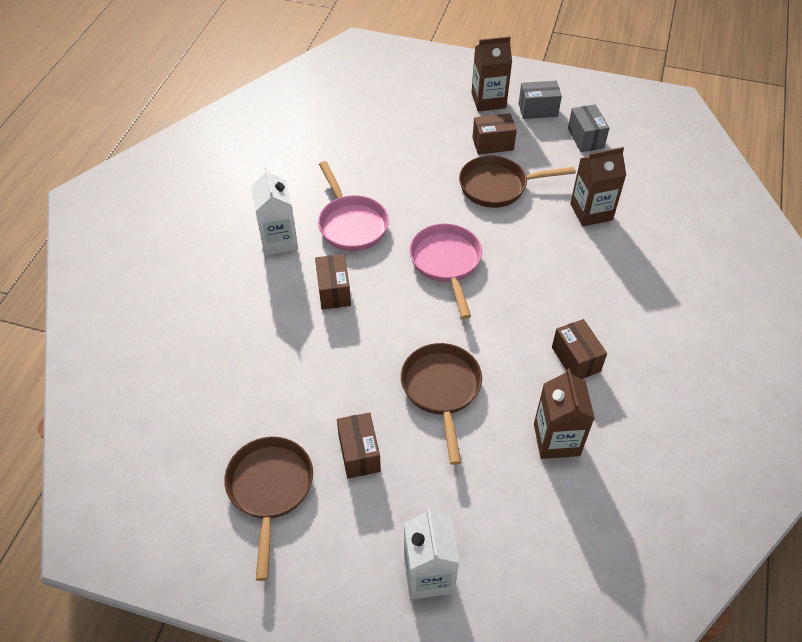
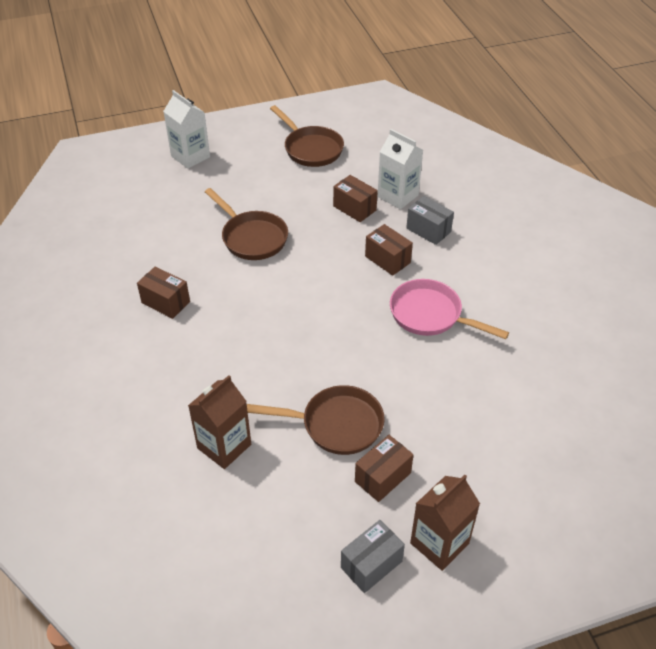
camera: 145 degrees right, 5 degrees down
(279, 240) = (470, 273): white carton -> white carton (397, 196)
(359, 453) = (276, 184): brown box -> brown box (354, 208)
(446, 263) = (321, 323): pink pan -> none
(498, 186) = (336, 424): brown pan -> brown pan turned 45 degrees clockwise
(556, 439) = (152, 246): brown carton -> none
(585, 138) = (286, 550): grey box -> grey box (428, 230)

